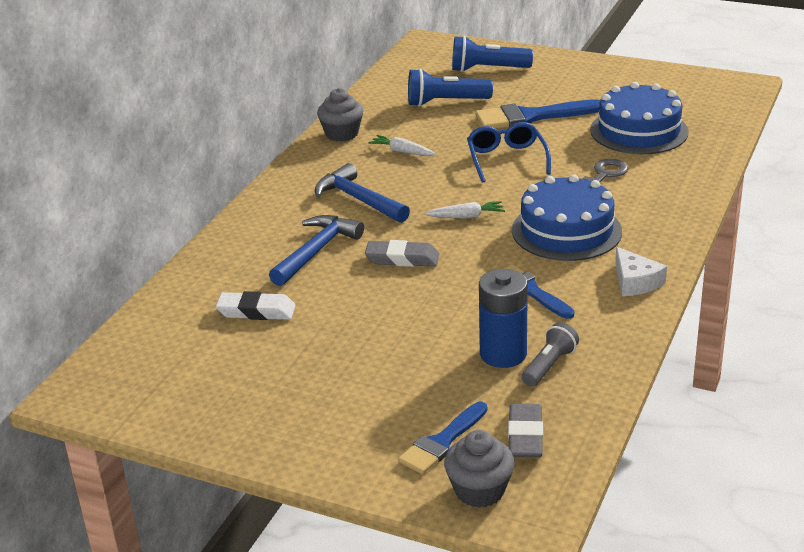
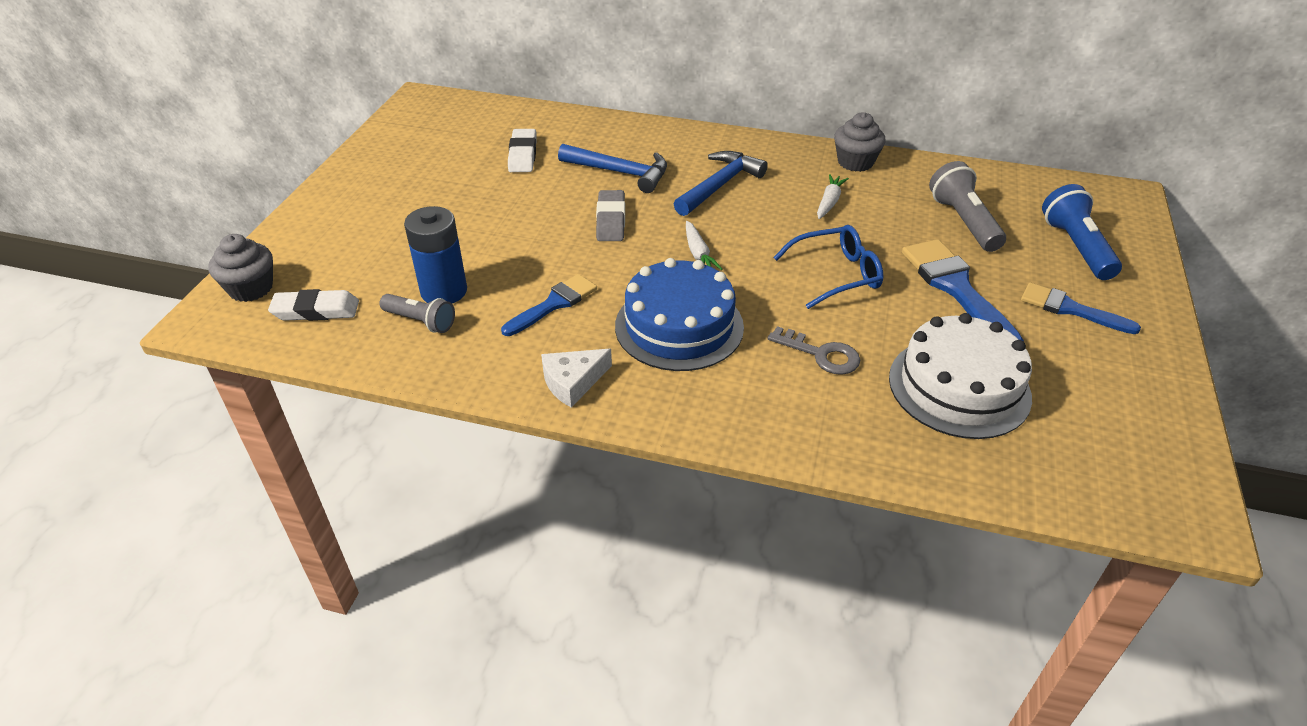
camera: 80 degrees right, 10 degrees up
(442, 442) = (320, 264): blue brush -> blue brush (1070, 309)
(445, 102) = (963, 221): blue flashlight -> grey flashlight
(525, 436) = (316, 310): grey eraser -> white eraser
(639, 131) = (959, 387): blue cake -> white cake

